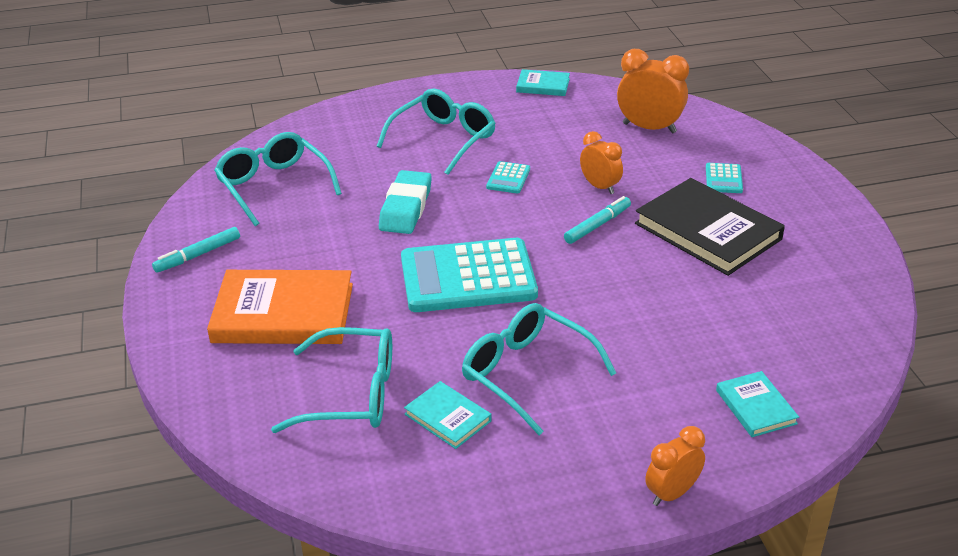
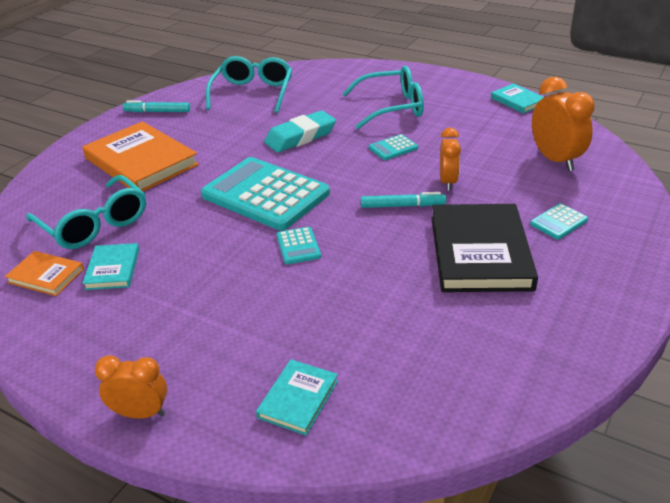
camera: 45 degrees right, 0 degrees up
(394, 463) = (46, 276): none -> orange book
(526, 373) = (197, 272): turquoise glasses -> none
(572, 303) = (298, 246): none -> turquoise calculator

